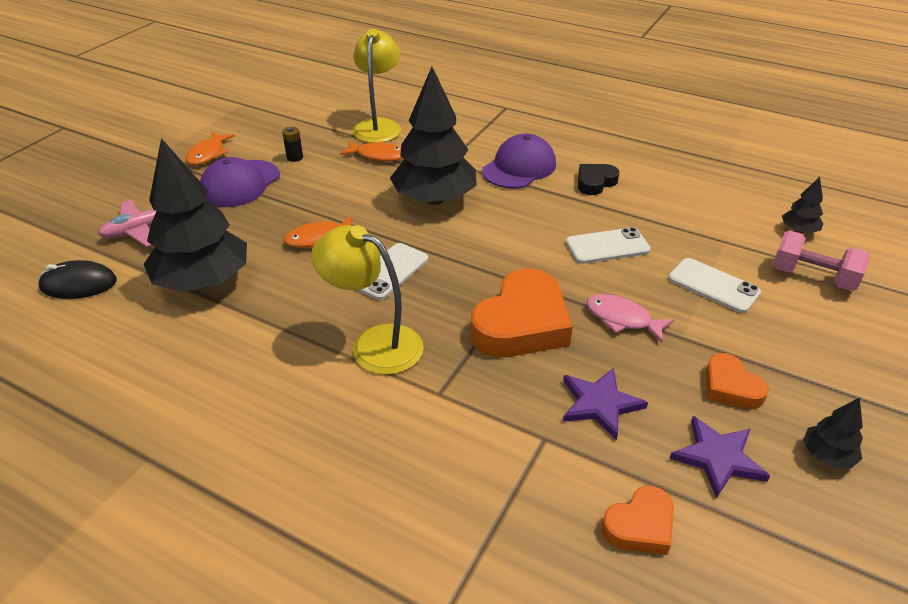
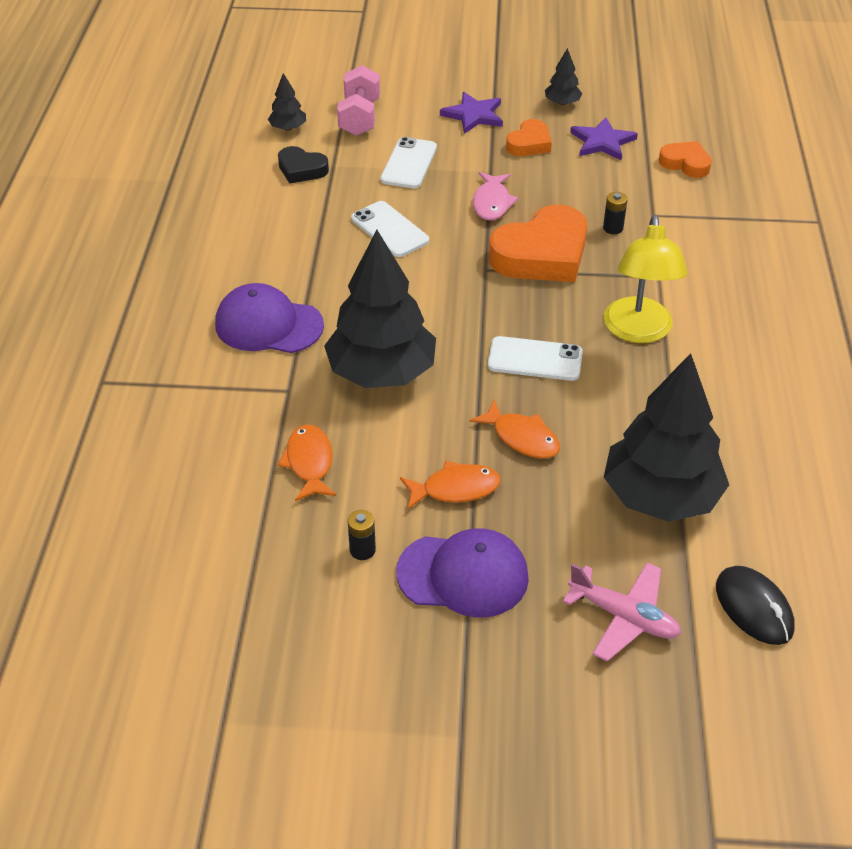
camera: 115 degrees left, 5 degrees up
(208, 154) = (411, 663): orange fish -> orange fish (455, 489)
(378, 126) = (222, 496): yellow lamp -> none
(521, 324) = (542, 254): orange heart -> orange heart turned 135 degrees clockwise
(536, 392) = (613, 228): none -> black battery
(595, 182) = (270, 260): black heart -> black heart (301, 169)
(600, 404) = (598, 197): purple star -> purple star (474, 115)

